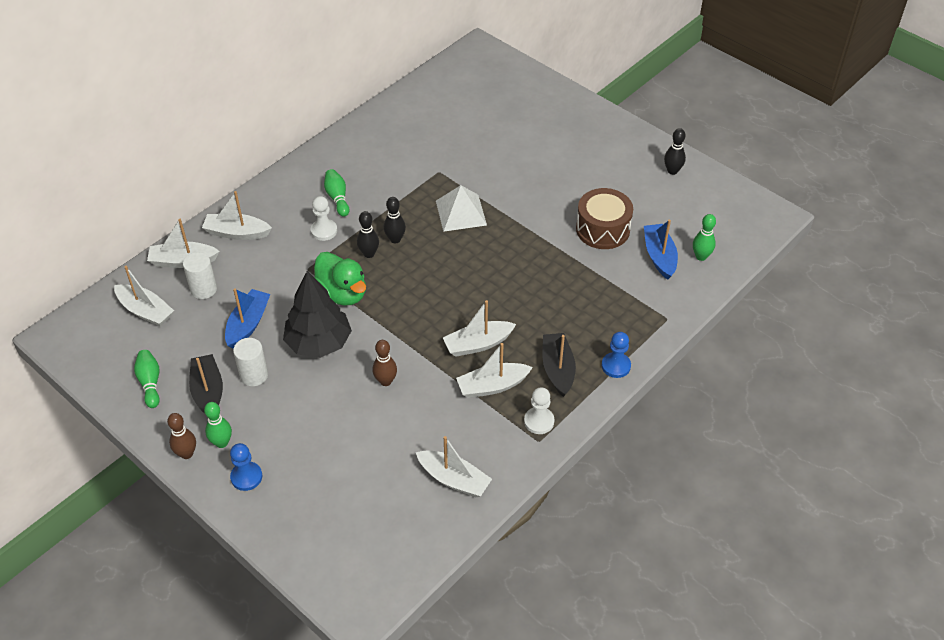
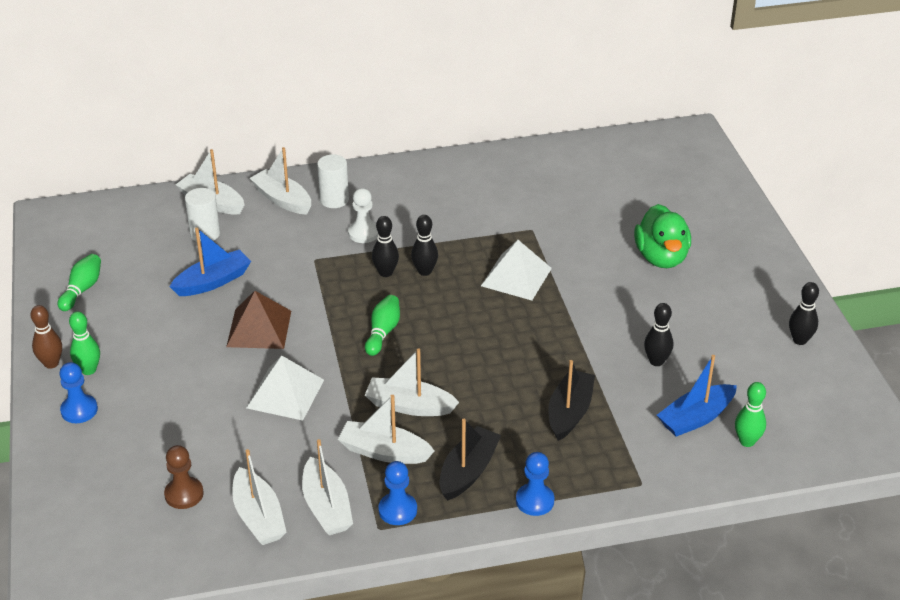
camera: 35 degrees right, 10 degrees down
(145, 311) = (138, 229): white boat -> white boat (326, 507)
(208, 392) = (121, 321): black boat -> black boat (569, 412)
(254, 375) = (173, 327): white cylinder -> white cylinder (334, 200)
(318, 343) = (259, 328): black tree -> brown pyramid
(337, 198) = (406, 210): green bowling pin -> green bowling pin (383, 332)
(342, 294) = (324, 296): green duck -> green duck (661, 257)
(385, 381) = (285, 393): brown bowling pin -> white pyramid
(387, 494) = (184, 494): none -> brown pawn
(539, 421) = (397, 510): white pawn -> blue pawn
(602, 229) = (656, 361): brown drum -> black bowling pin
(659, 256) = (696, 418): blue boat -> blue boat turned 150 degrees counterclockwise

